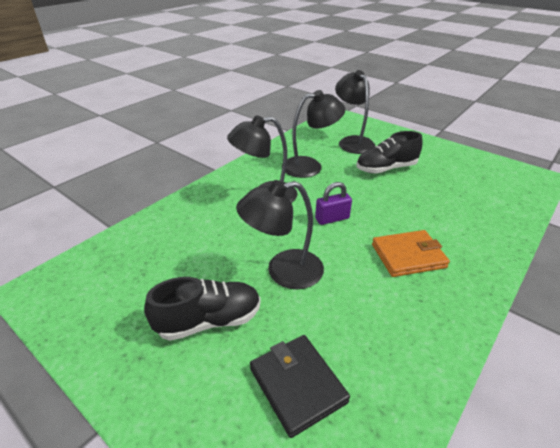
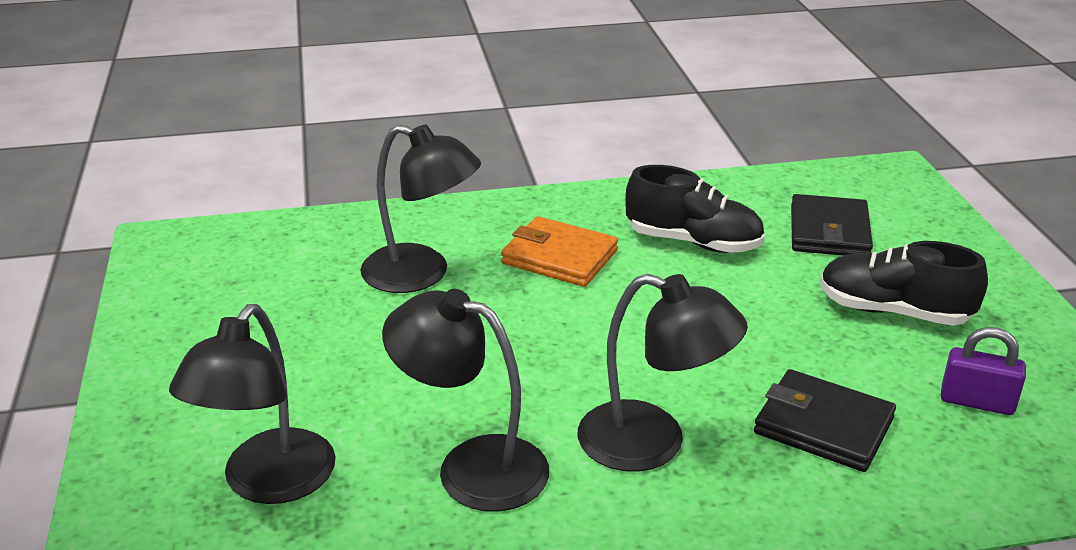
camera: 140 degrees left, 5 degrees down
(208, 231) = (823, 426): none -> black wallet
(283, 271) = (749, 315): black lamp -> black lamp (421, 274)
(332, 219) = (588, 344): purple padlock -> purple padlock (977, 402)
(386, 169) = (343, 377): black shoe -> black shoe (693, 242)

